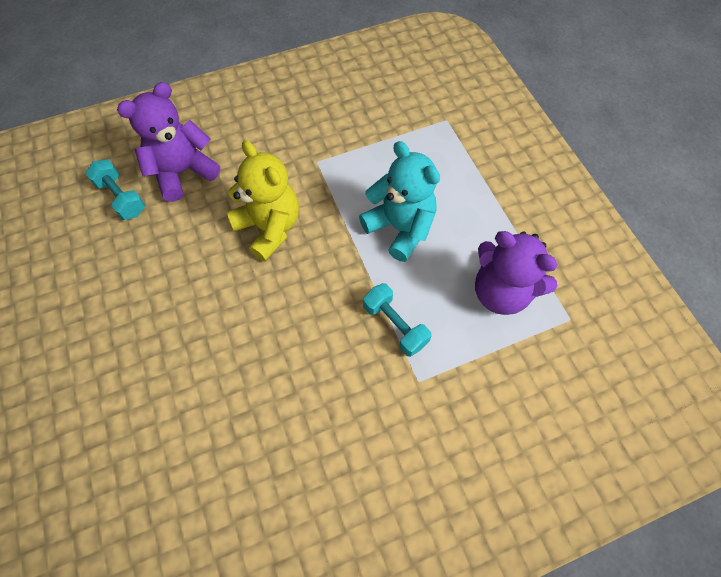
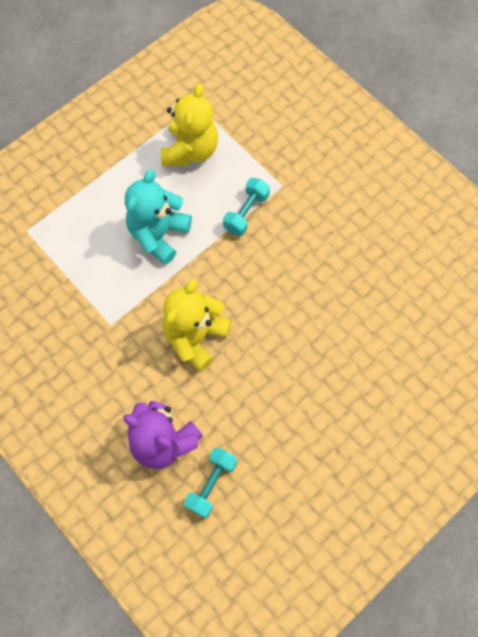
camera: 110 degrees left, 5 degrees up
(501, 292) = (190, 150): purple teddy bear -> yellow teddy bear

